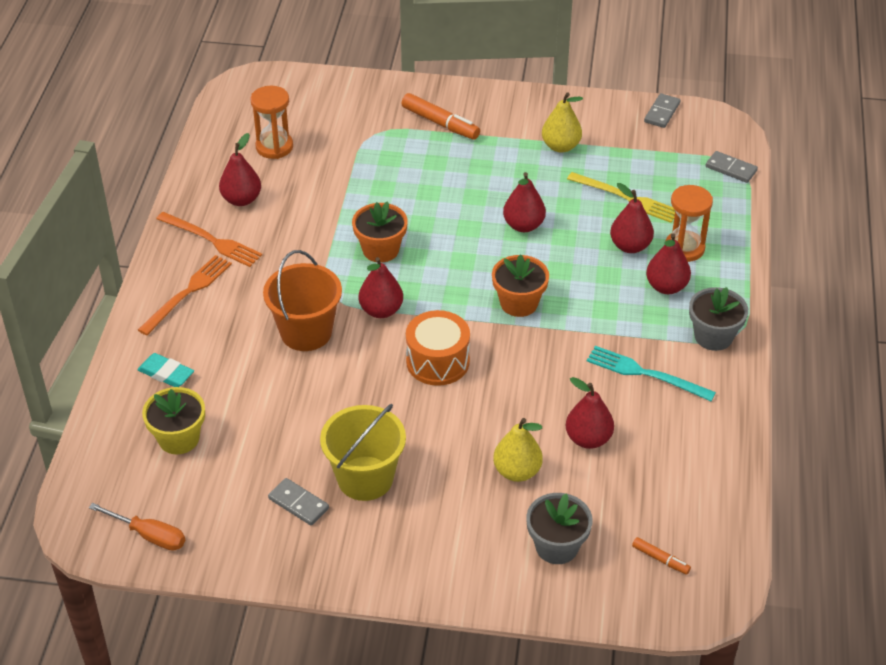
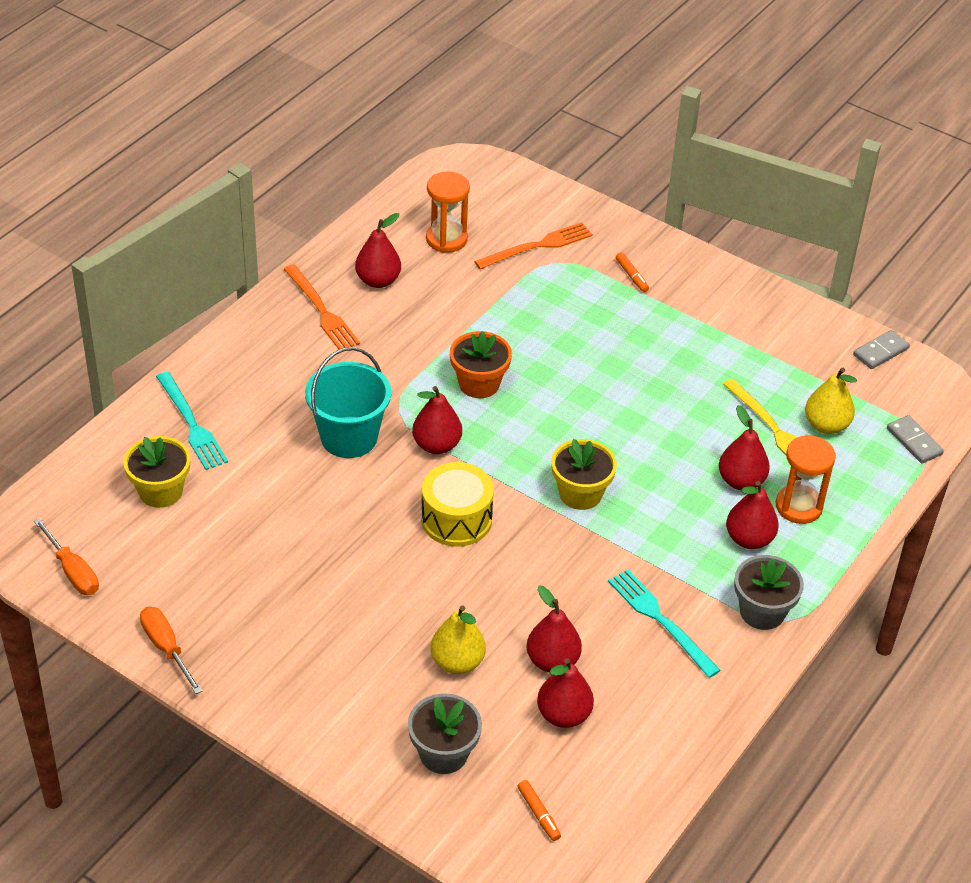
camera: 25 degrees right, 0 degrees up
(166, 373) = (191, 424): turquoise eraser -> turquoise fork
(187, 293) = (264, 354): orange fork -> orange fork (537, 246)
(275, 563) = (166, 648): none -> orange screwdriver
(298, 503) = (227, 601): grey domino -> none
(306, 332) = (349, 437): orange bucket -> turquoise bucket
(365, 478) = (305, 604): yellow bucket -> none
(438, 361) = (456, 519): orange drum -> yellow drum
(440, 123) = (631, 276): orange marker -> orange marker, size x0.54
(519, 303) = (580, 493): orange flower pot -> yellow flower pot
(523, 225) = (643, 415): red pear -> red pear (563, 715)
(561, 146) = (742, 347): yellow pear -> yellow pear (826, 425)

